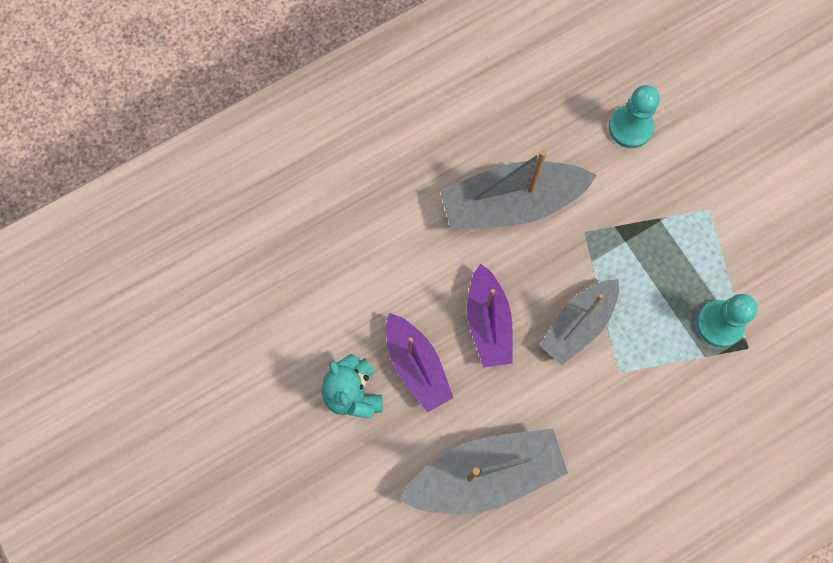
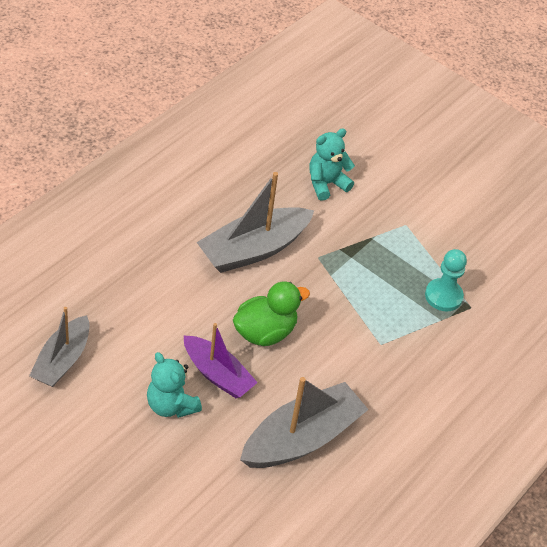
camera: 25 degrees left, 25 degrees down
(488, 322) = (265, 332): purple boat -> green duck
(578, 324) = (336, 319): grey boat -> grey boat (62, 360)
(630, 127) = (326, 184): turquoise pawn -> turquoise teddy bear

